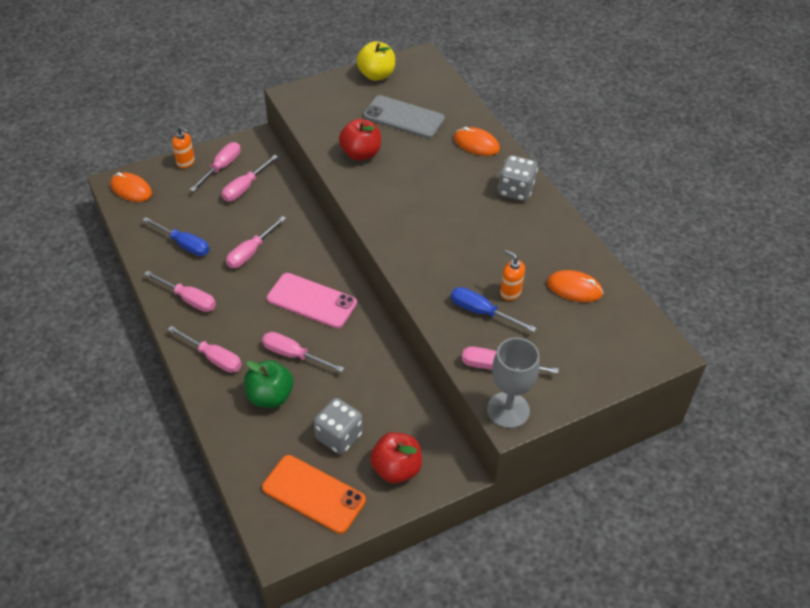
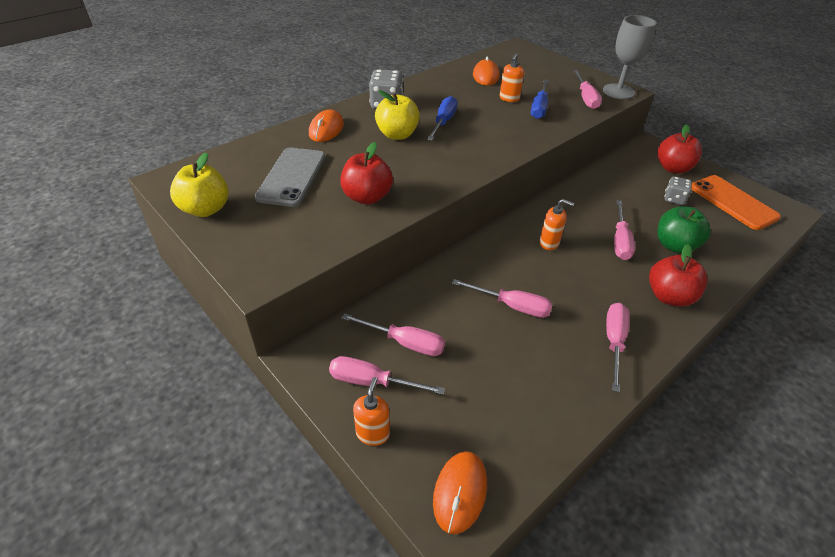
camera: 105 degrees left, 5 degrees down
(184, 244) = (535, 376): blue screwdriver -> blue screwdriver (443, 122)
(213, 357) = (669, 296): pink screwdriver -> red apple
(312, 301) = (549, 243): pink phone -> orange soap dispenser
(314, 494) = (733, 202): orange phone -> orange phone turned 45 degrees counterclockwise
(339, 436) = (674, 199): grey dice -> grey dice, size x0.64
(453, 187) = (397, 135): none -> yellow apple

